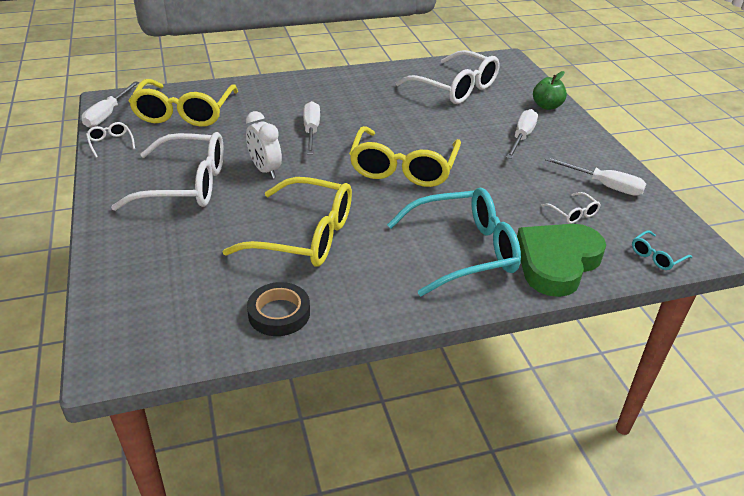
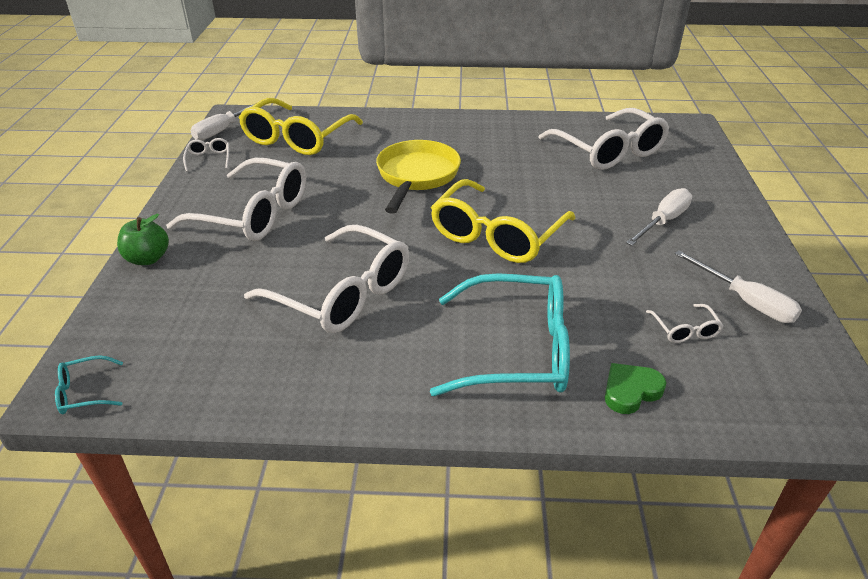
camera: 20 degrees right, 0 degrees up
(265, 170) = (343, 212): white clock -> none
(279, 313) = (263, 379): black tape -> none
(303, 235) = (341, 293): yellow glasses -> white glasses
(311, 131) = (416, 176): white screwdriver -> yellow pan
(547, 106) = (715, 188): green apple -> green apple (148, 259)
(557, 262) = (630, 391): green heart -> green heart, size x0.50
(657, 256) = (778, 413): turquoise glasses -> turquoise glasses (85, 392)

